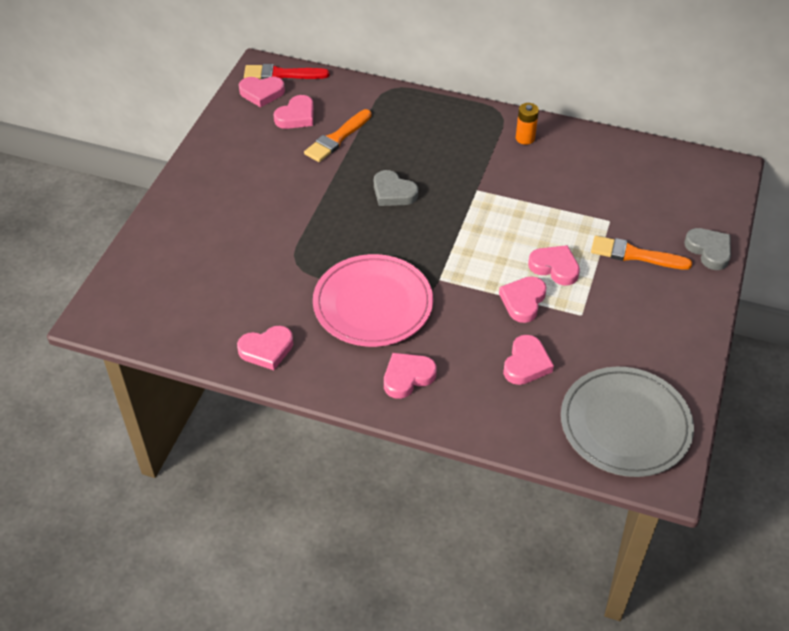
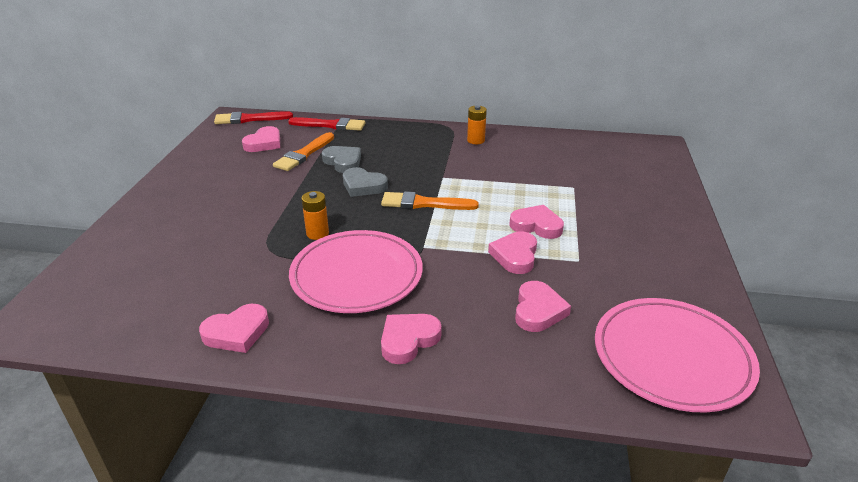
camera: 10 degrees left, 15 degrees down
(261, 93) = (231, 131): pink heart -> none
(342, 250) = (317, 233): none -> orange battery
(369, 95) = (330, 125): none -> red brush
(625, 425) = (672, 357): grey plate -> pink plate
(635, 255) = (608, 209): orange brush -> orange brush (424, 203)
(709, 250) = (674, 199): grey heart -> grey heart (343, 162)

